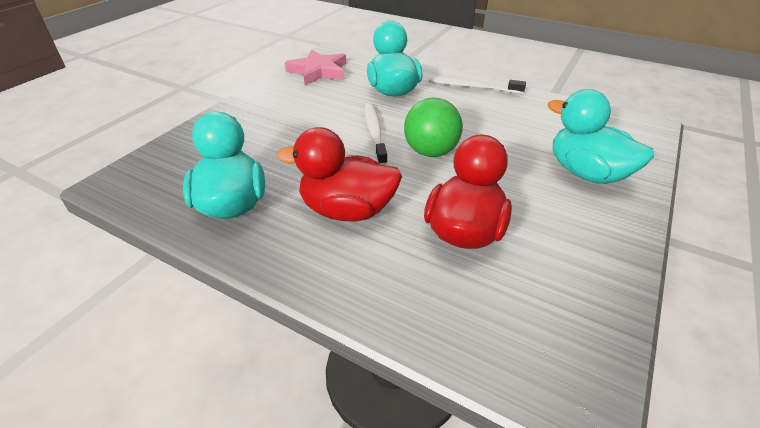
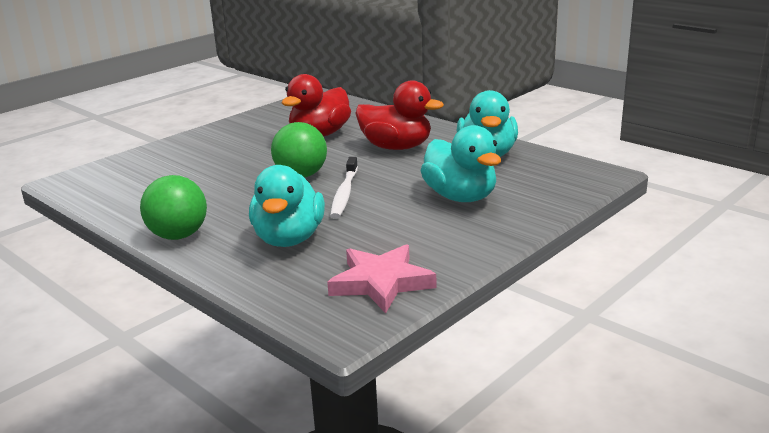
camera: 165 degrees left, 15 degrees down
(472, 87) = (178, 235): white toothbrush -> green ball
(586, 173) = (189, 154): turquoise duck -> turquoise duck (460, 197)

